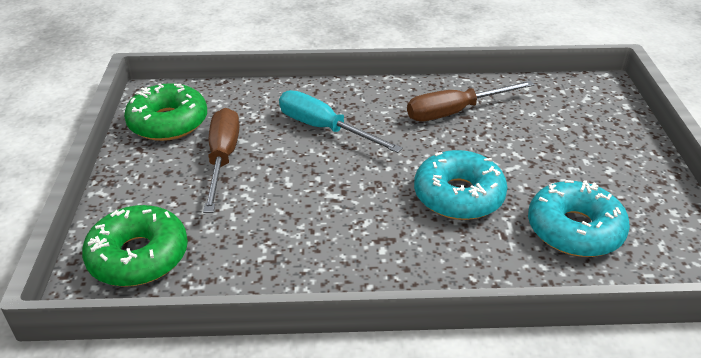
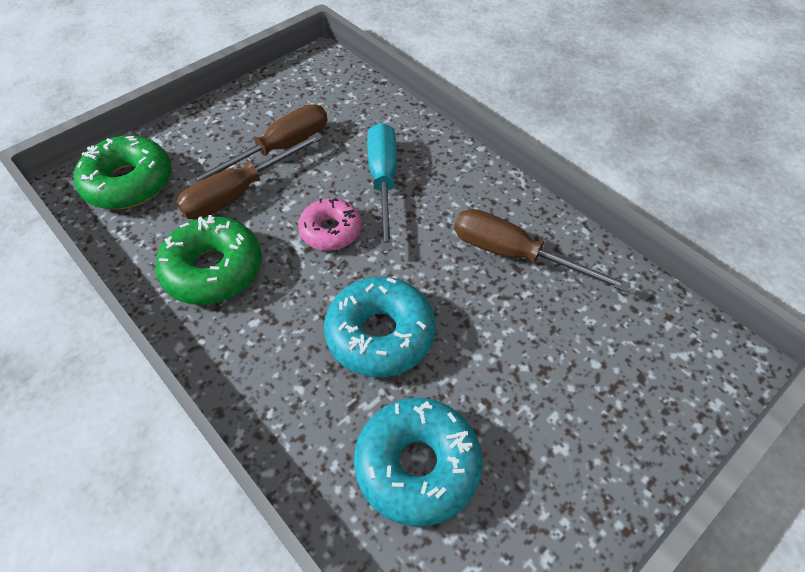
camera: 50 degrees right, 15 degrees up
(168, 122) = (294, 91): green donut -> green donut (213, 269)
(241, 198) = (240, 192): none -> brown screwdriver
(340, 173) = (331, 231): none -> pink donut

